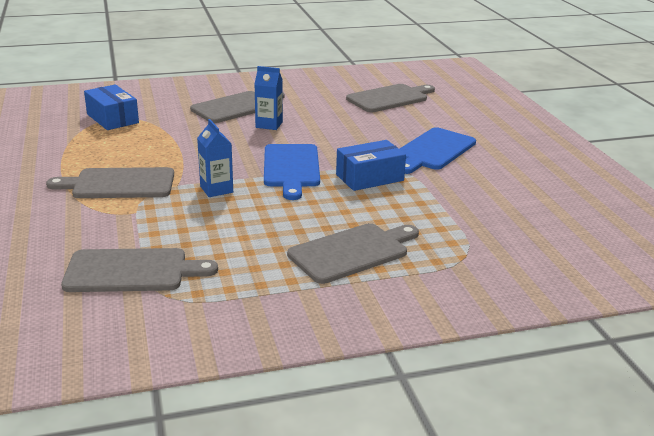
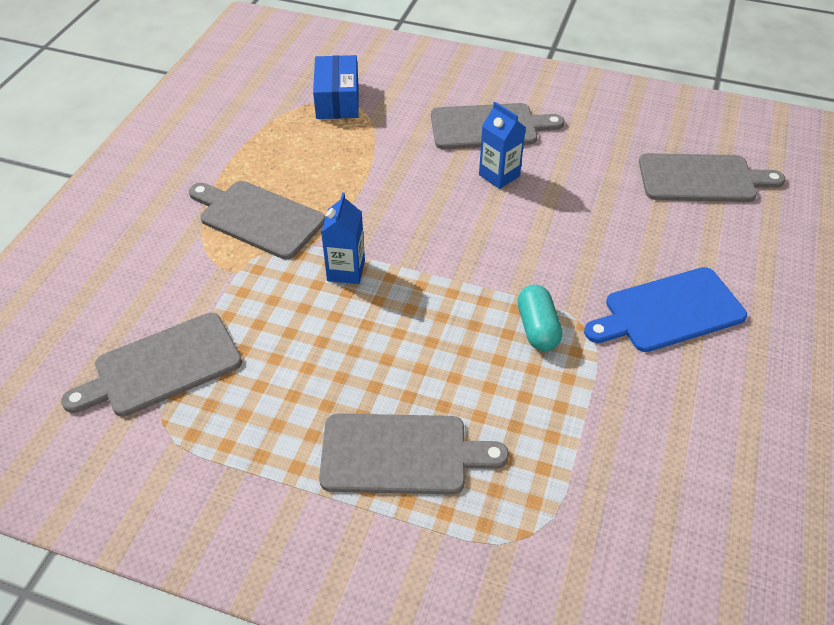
camera: 35 degrees right, 20 degrees up
(132, 271) = (162, 366): grey cutting board -> grey cutting board turned 120 degrees clockwise
(291, 168) = (458, 268): blue cutting board -> none
(369, 177) = (537, 328): blue box -> turquoise capsule

